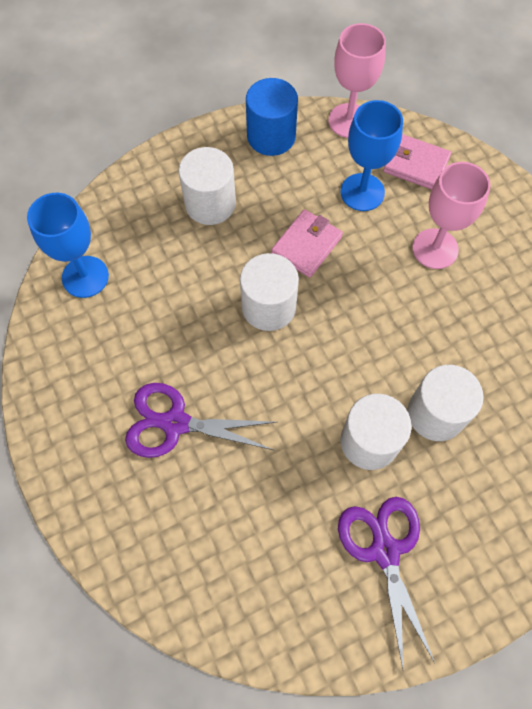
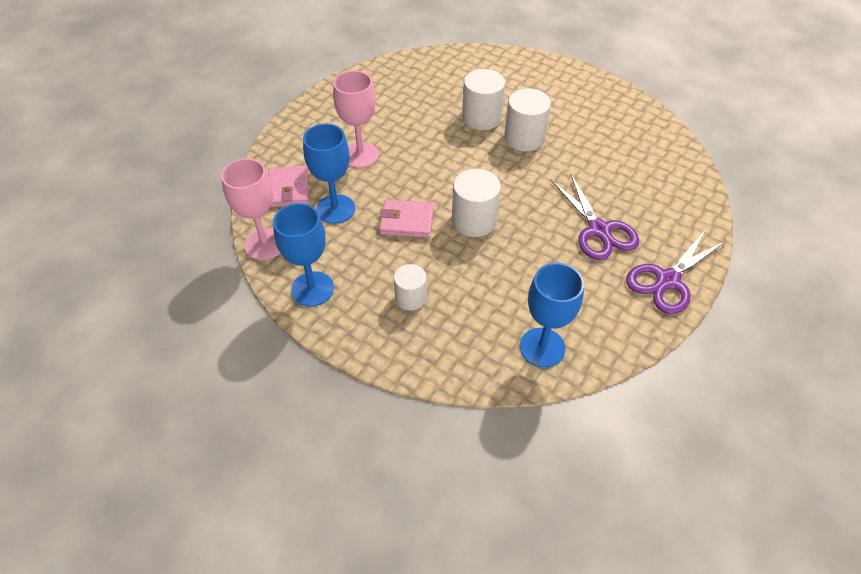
camera: 120 degrees left, 15 degrees down
(210, 204) = (410, 298): white cylinder -> white cylinder, size x0.64
(271, 136) = (312, 289): blue cylinder -> blue goblet
(385, 551) = (579, 111): purple scissors -> purple scissors (667, 280)

